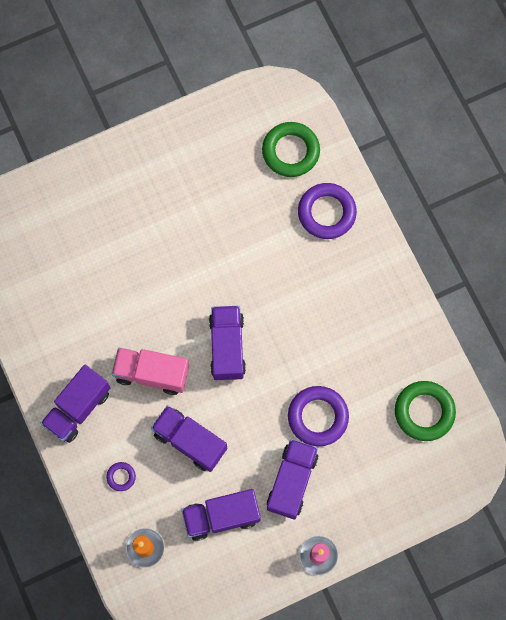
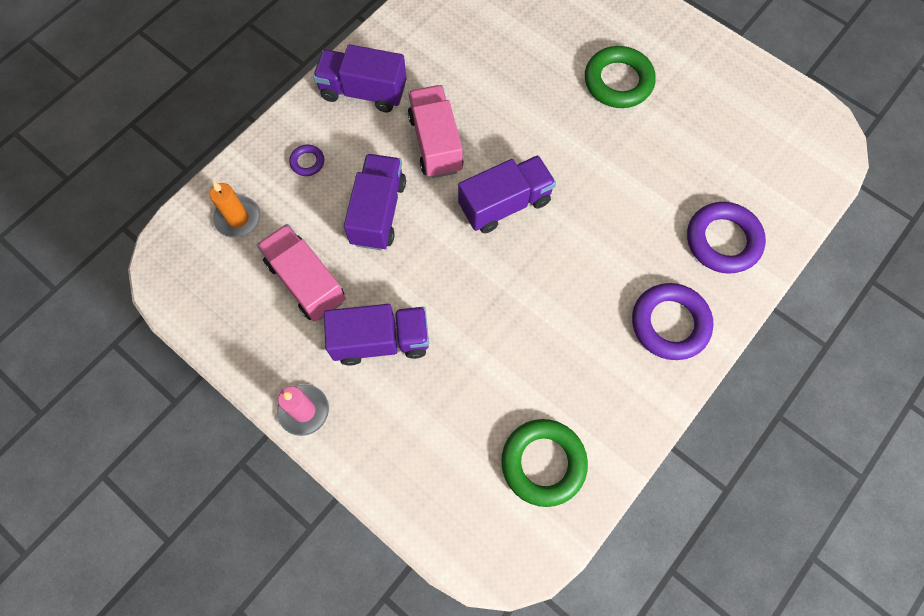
camera: 65 degrees right, 5 degrees down
(221, 516) = (306, 281): purple truck -> pink truck
(290, 151) = (769, 172): green ring -> green ring (618, 81)
(318, 417) = (473, 336): purple ring -> purple ring (669, 324)

